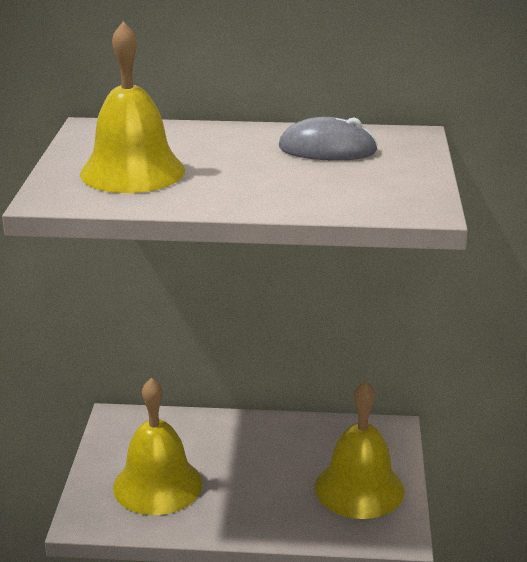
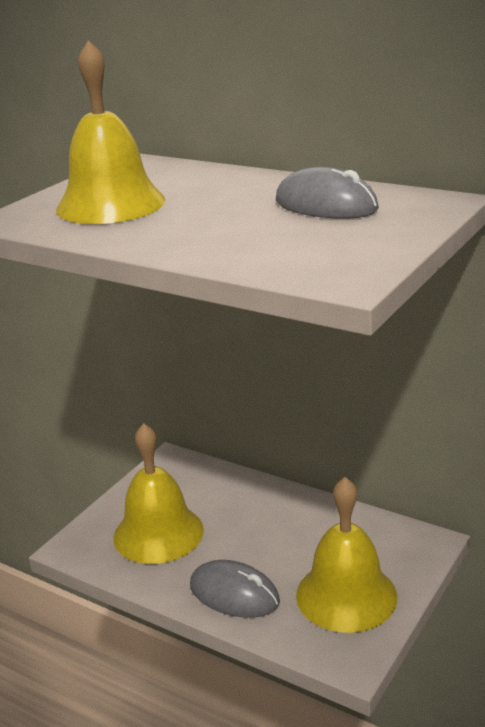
camera: 30 degrees right, 0 degrees up
(267, 515) = (234, 594): none -> grey mouse

